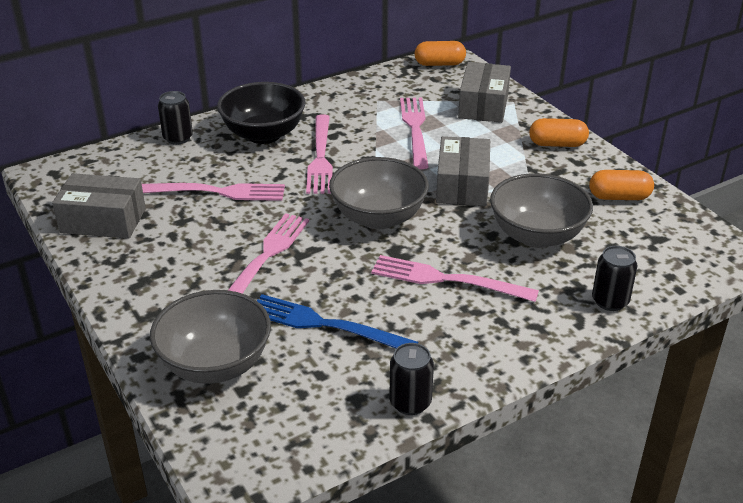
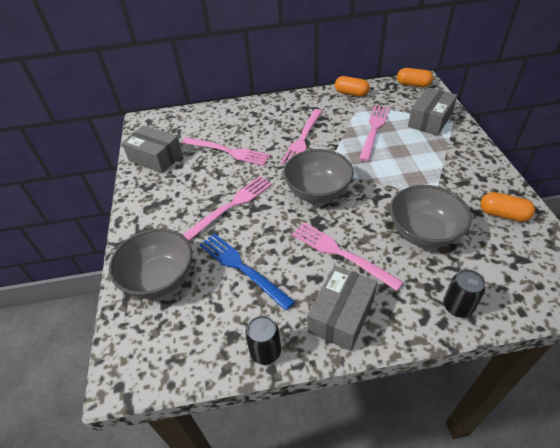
camera: 25 degrees right, 10 degrees up
(178, 138) = (226, 110): black can -> none
(263, 134) = (276, 117): black bowl -> none
(462, 185) = (386, 179): grey box -> grey box (341, 315)
(557, 144) = (471, 160): orange capsule -> orange capsule (351, 93)

